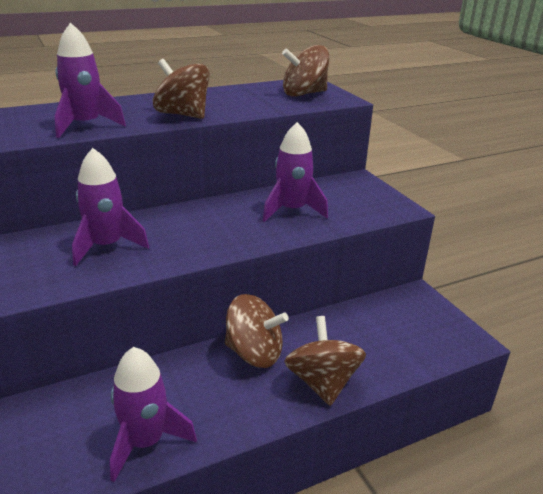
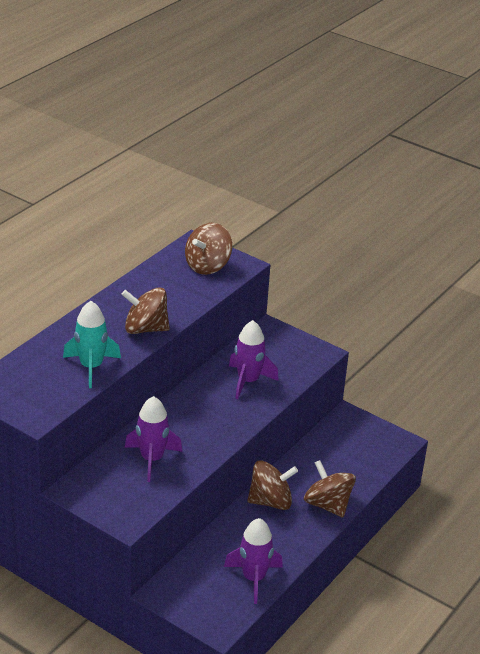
camera: 30 degrees left, 5 degrees up
(86, 125) = (91, 367): purple rocket -> turquoise rocket

